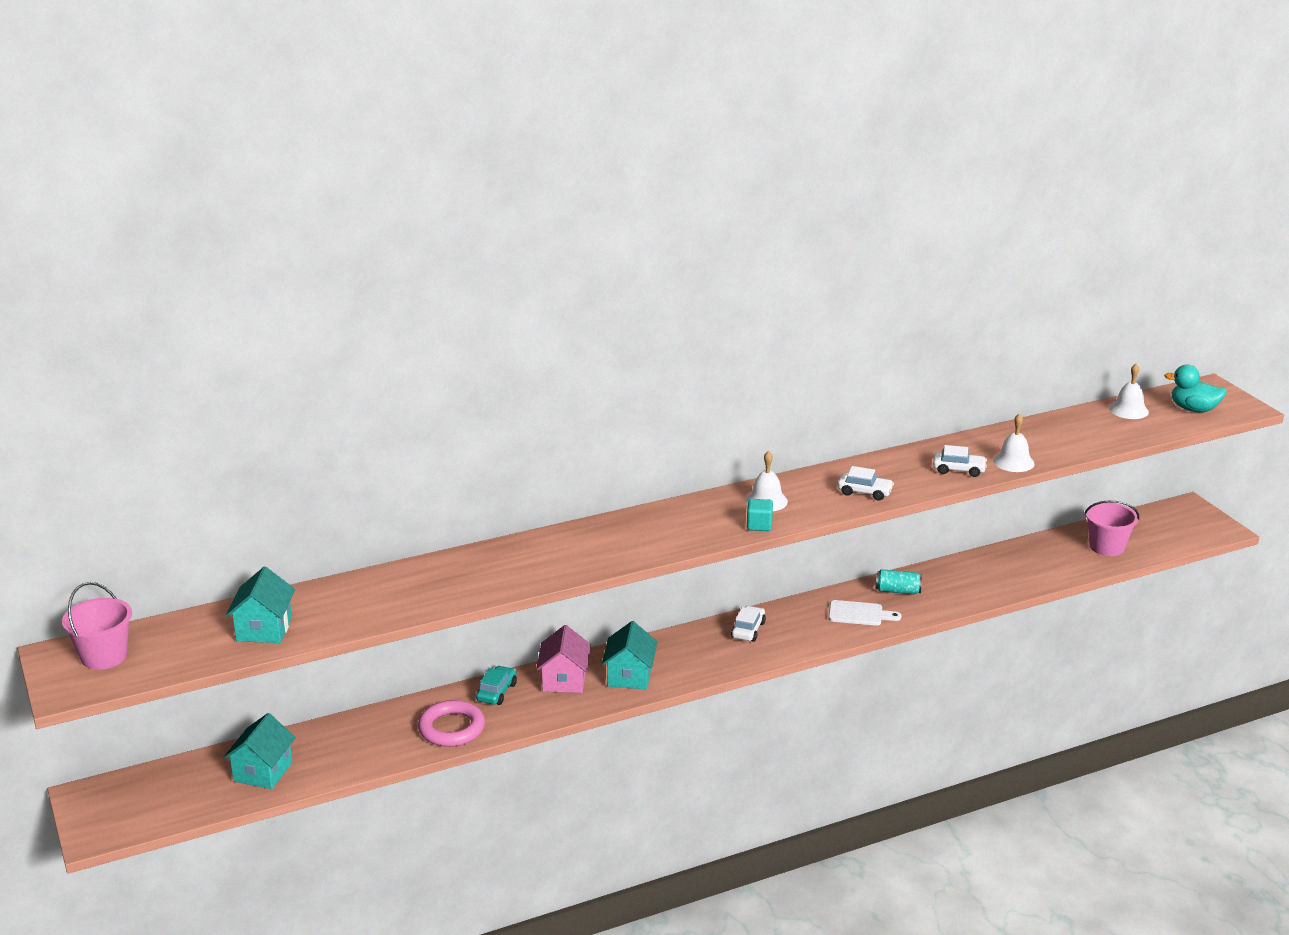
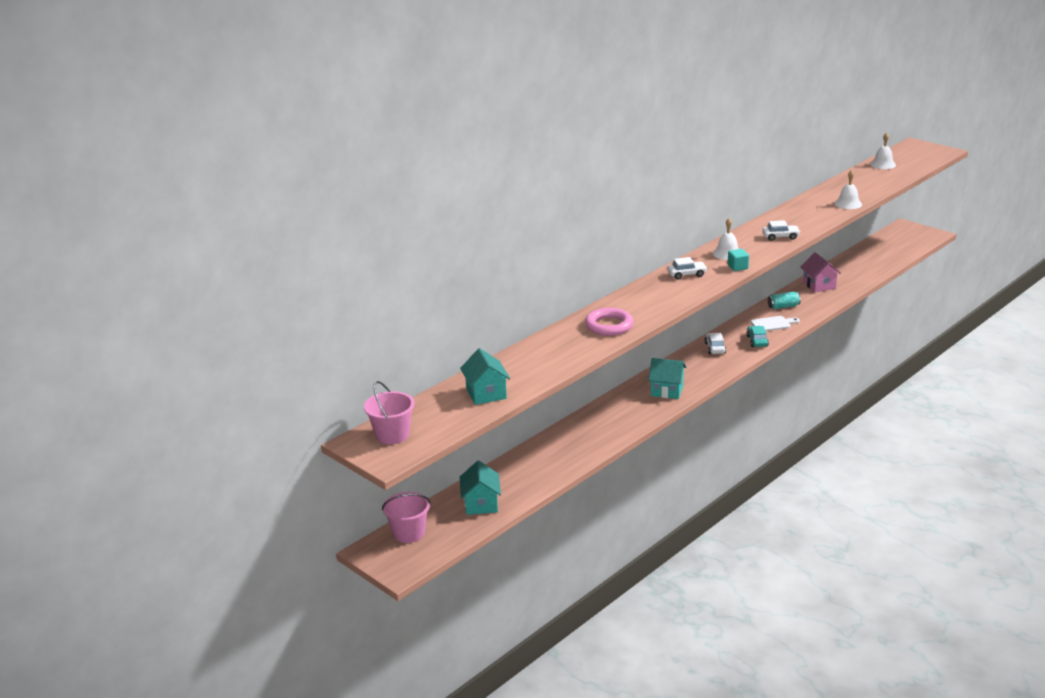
camera: 20 degrees left, 0 degrees up
(451, 728) = (582, 447): pink ring -> pink ring (609, 325)
(497, 692) = (591, 420): turquoise car -> turquoise car (757, 341)
(564, 680) = (628, 403): pink house -> pink house (819, 285)
(629, 676) = (667, 390): turquoise house -> turquoise house turned 60 degrees counterclockwise
(958, 470) = (821, 214): white car -> white car (686, 274)
(1106, 547) = (879, 257): pink bucket -> pink bucket (409, 533)
(1193, 409) = (918, 157): turquoise duck -> none

